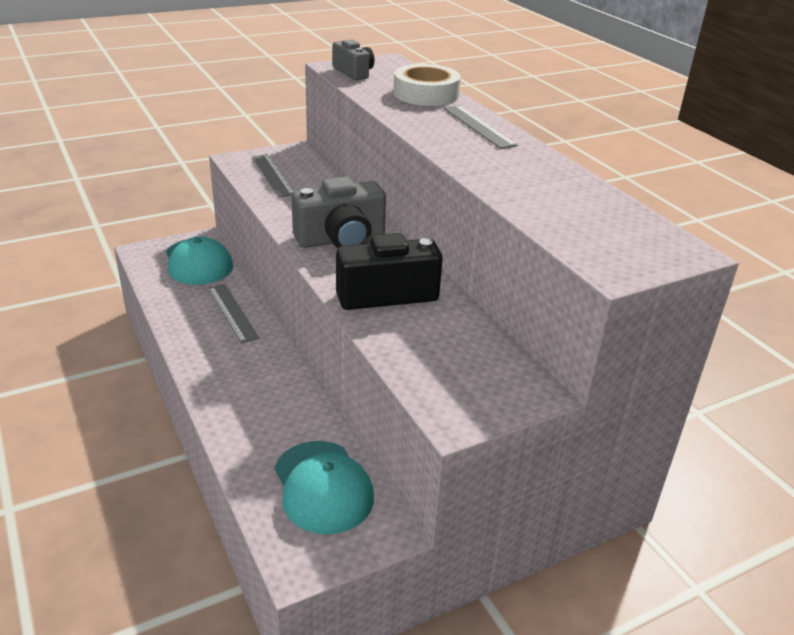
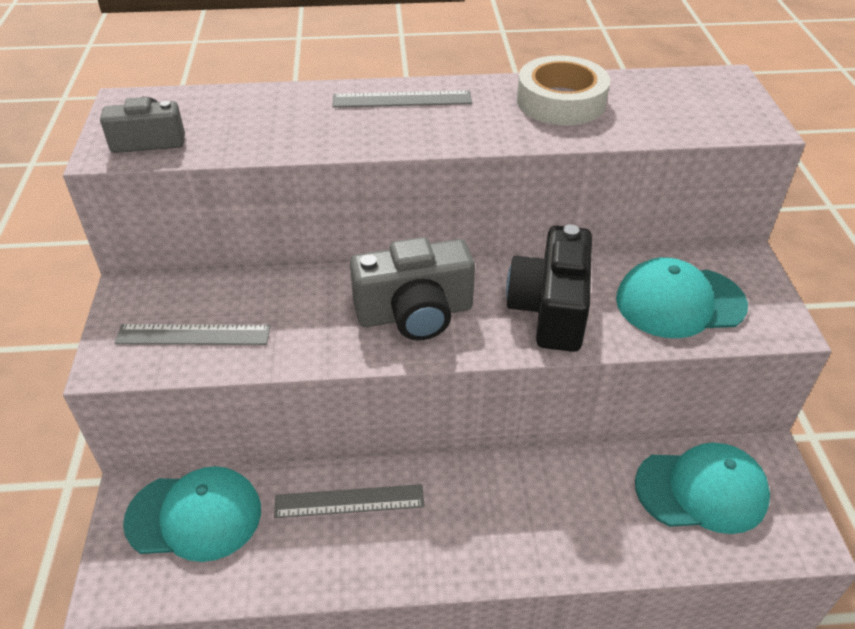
camera: 65 degrees left, 10 degrees up
(341, 239) = (415, 313): grey camera -> grey camera turned 75 degrees clockwise
(426, 94) = (275, 106): white tape -> white tape (561, 101)
(442, 356) = (679, 302): none -> turquoise cap

